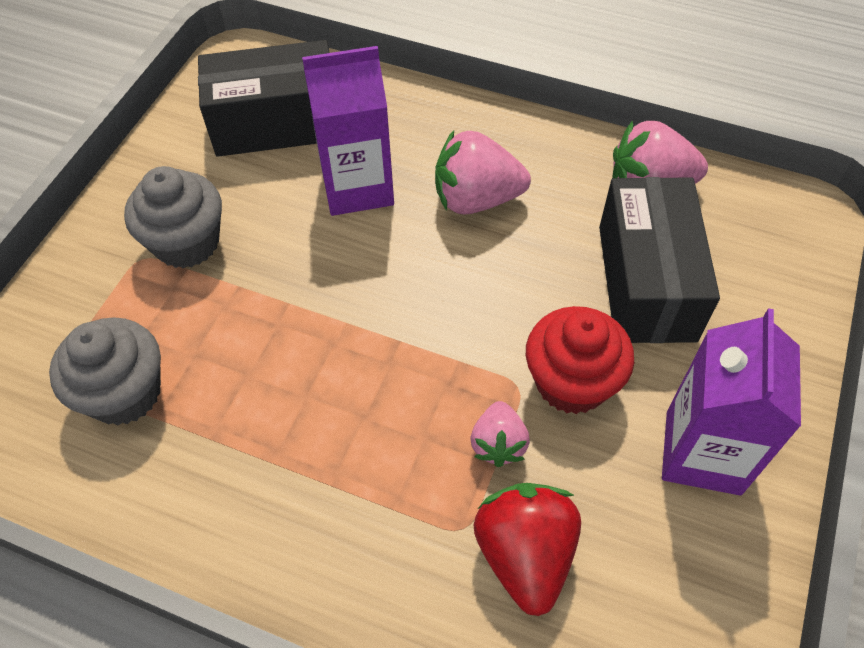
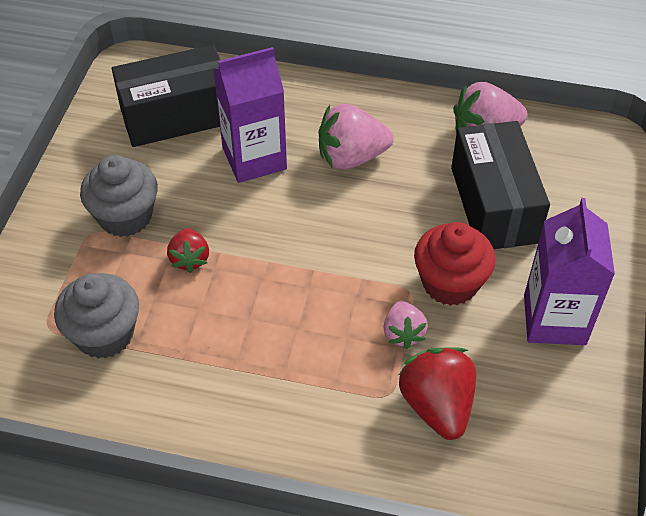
camera: 10 degrees left, 5 degrees down
(251, 307) = (190, 259): none -> red strawberry

